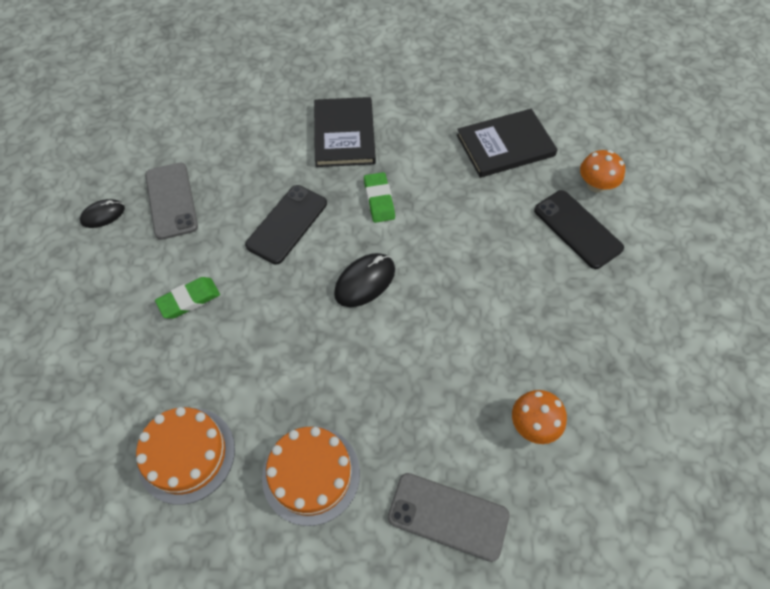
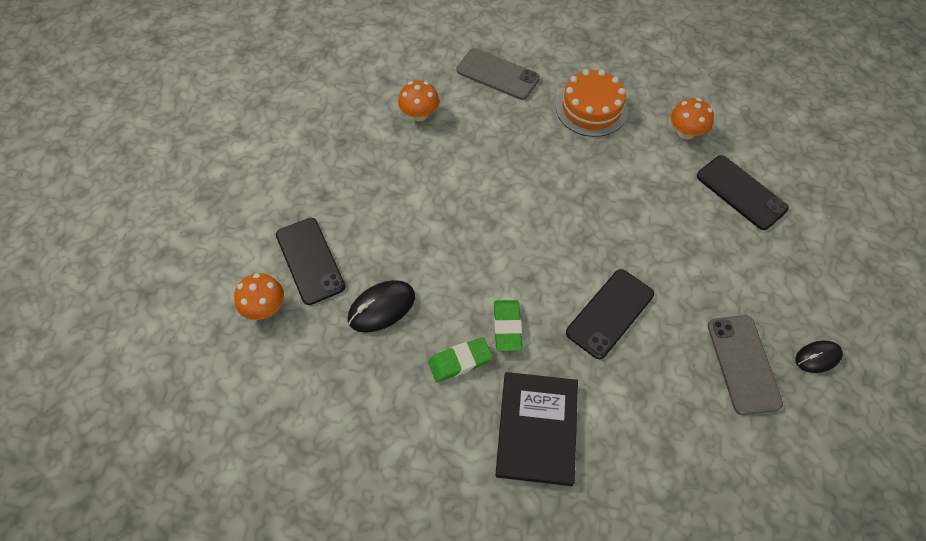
camera: 170 degrees left, 0 degrees up
(134, 374) = (741, 192): none -> black phone
(186, 454) = (686, 132): orange cake -> orange mushroom
(189, 300) = (703, 248): green eraser -> green eraser (460, 361)
(365, 281) = (534, 240): black mouse -> black mouse (381, 307)
(505, 145) = (343, 377): black book -> none

